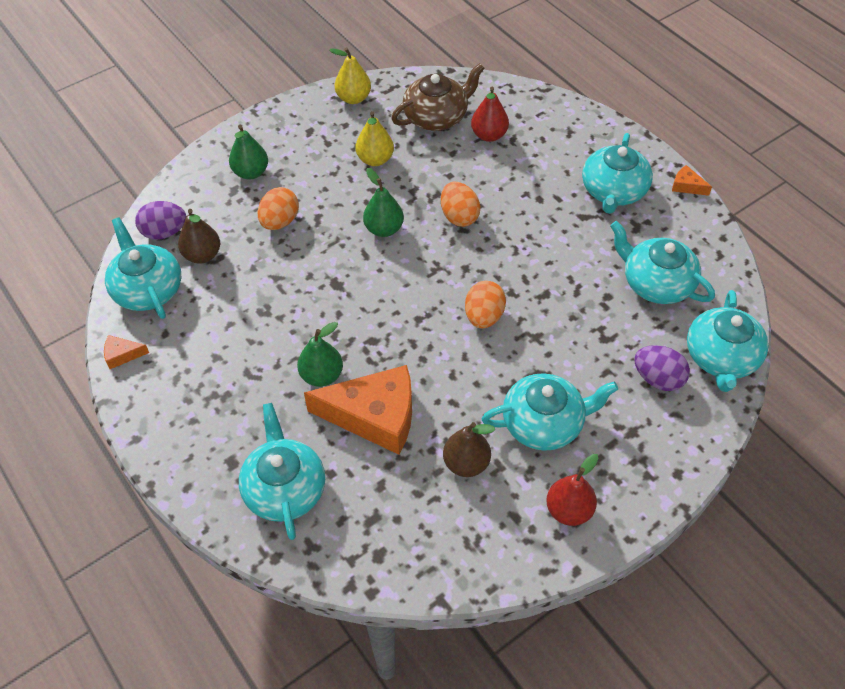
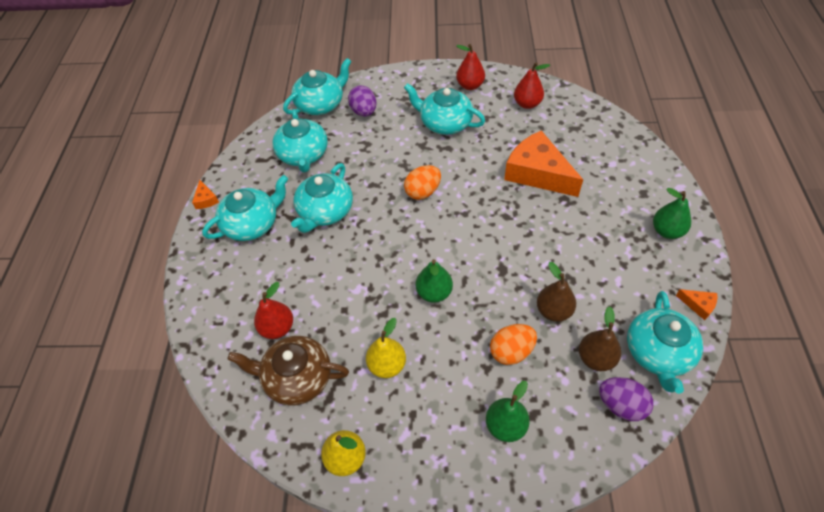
camera: 140 degrees left, 0 degrees up
(284, 488) = (617, 164): turquoise teapot -> turquoise teapot (325, 211)
(322, 375) = (555, 212): green pear -> green pear (667, 231)
(459, 216) = (371, 269): orange egg -> none
(464, 524) = (527, 104): none -> red pear
(466, 463) = (503, 126): brown pear -> brown pear (553, 311)

